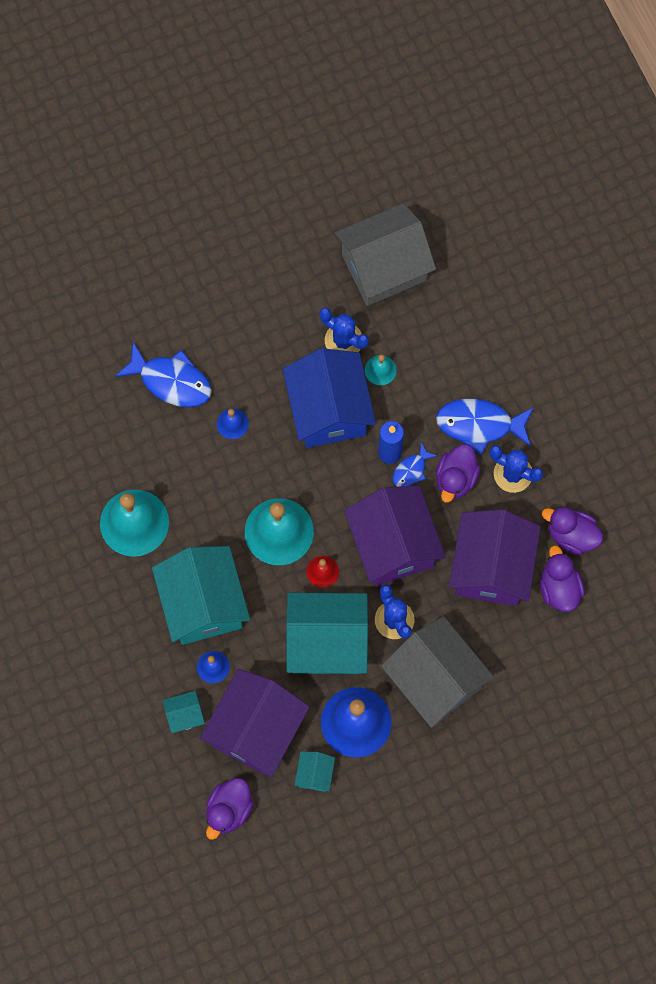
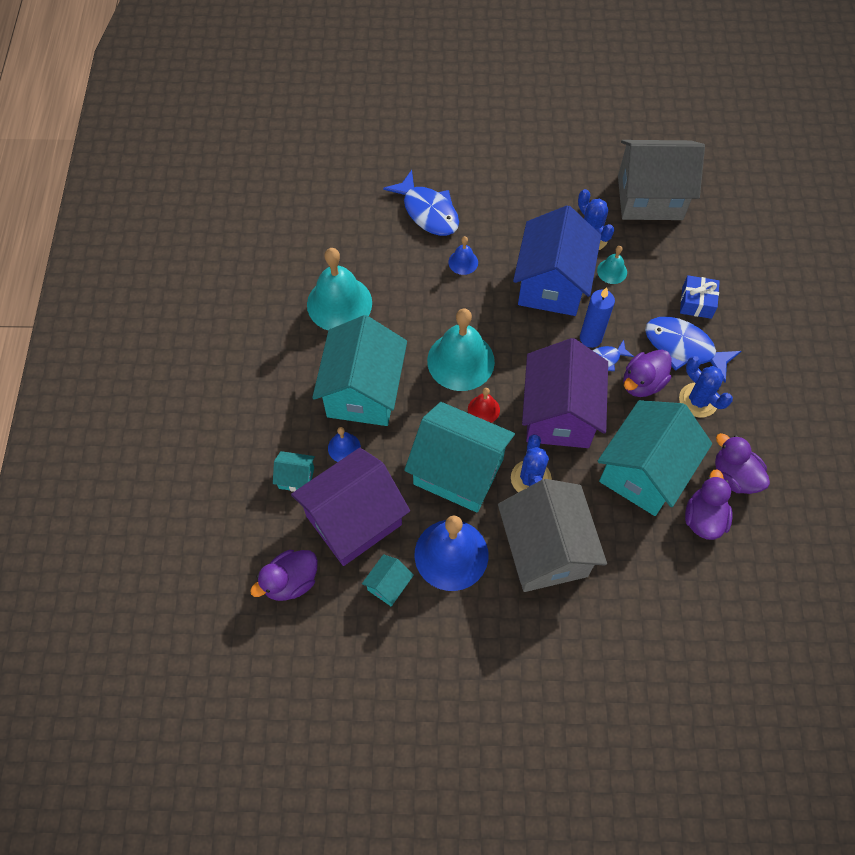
camera: 25 degrees right, 10 degrees down
(473, 369) = (696, 302): none -> blue gift
(491, 568) = (644, 472): purple house -> turquoise house

